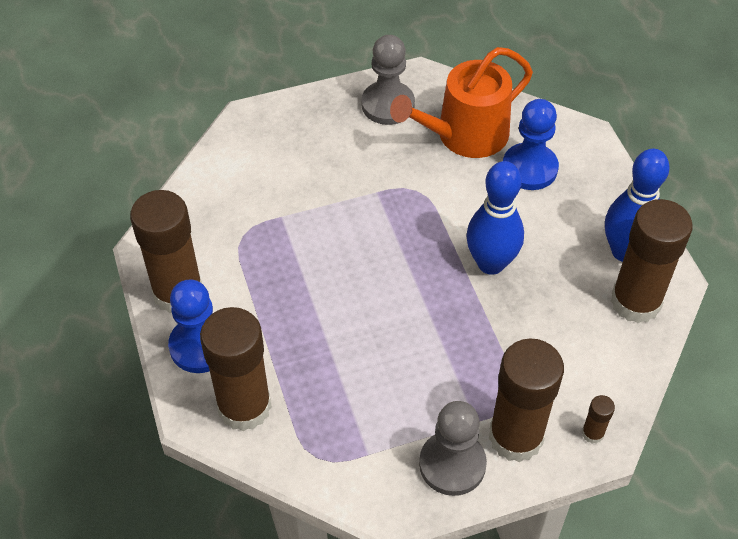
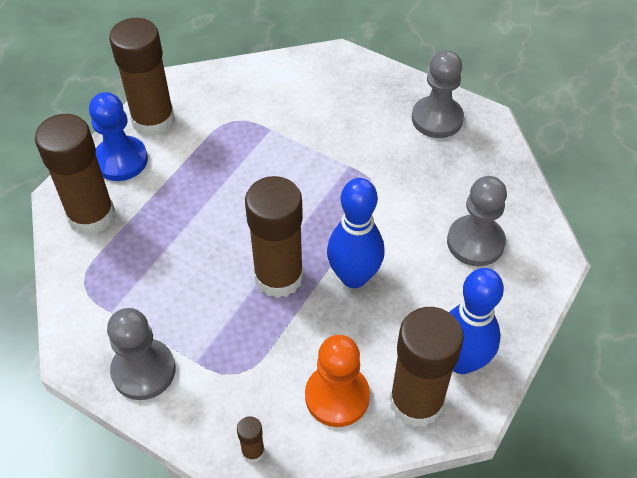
camera: 50 degrees right, 0 degrees up
(465, 135) = (461, 181): orange watering can -> none
(516, 437) = (203, 398): brown glue stick -> brown glue stick (278, 277)
(529, 168) = (475, 242): blue pawn -> grey pawn
(590, 347) = (337, 396): none -> orange pawn

